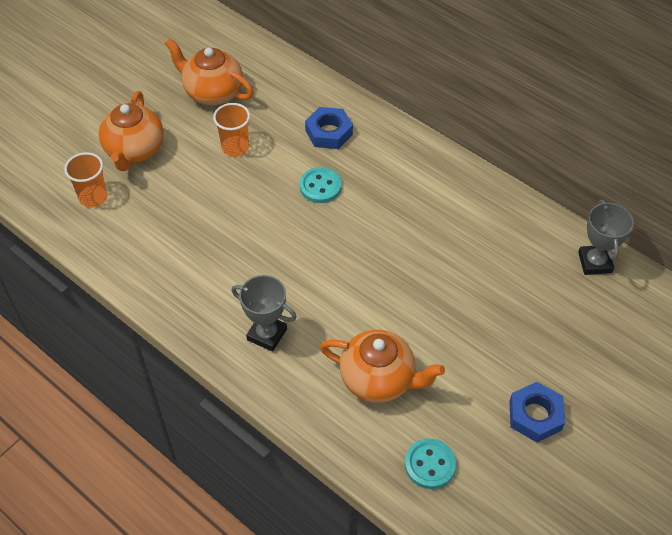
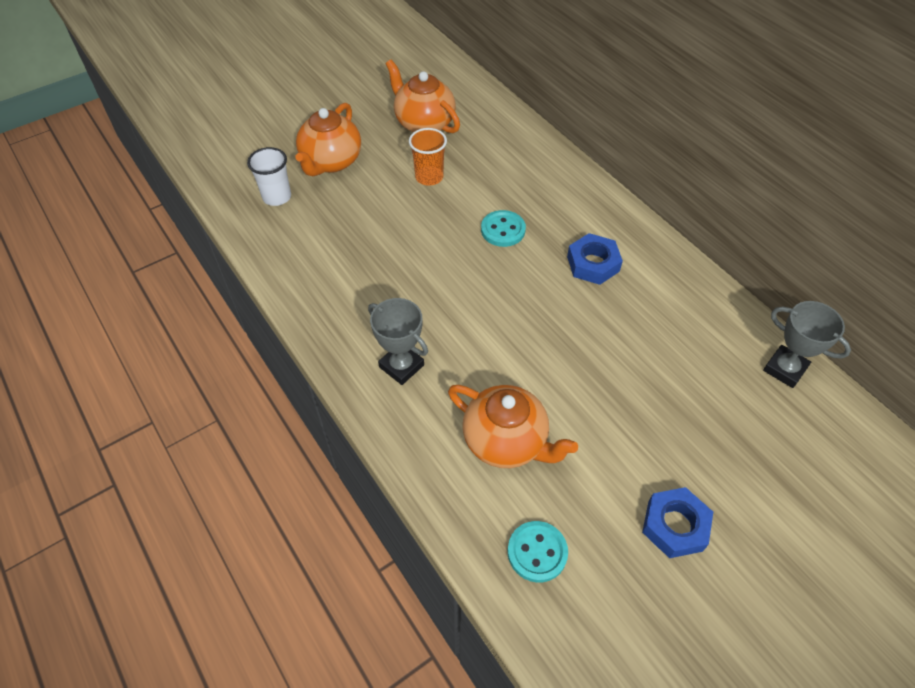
camera: 15 degrees right, 0 degrees up
(93, 197) = (277, 197): orange cup -> white cup
(329, 132) = (527, 180): blue nut -> blue nut (593, 264)
(595, 262) = (785, 369): grey trophy -> grey trophy turned 60 degrees counterclockwise

